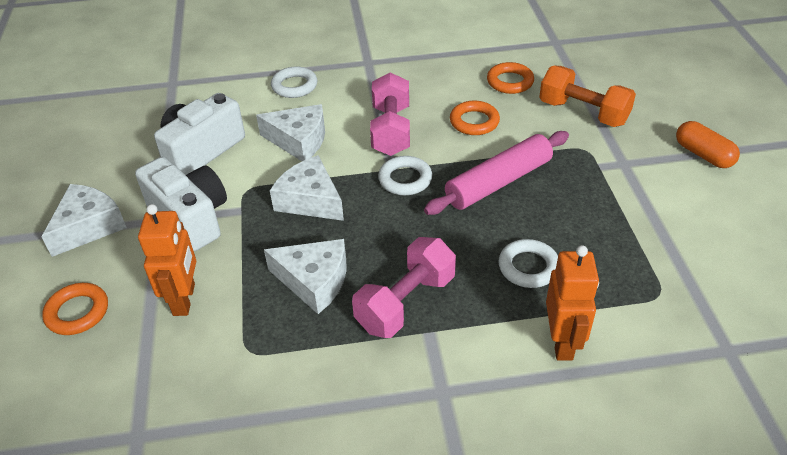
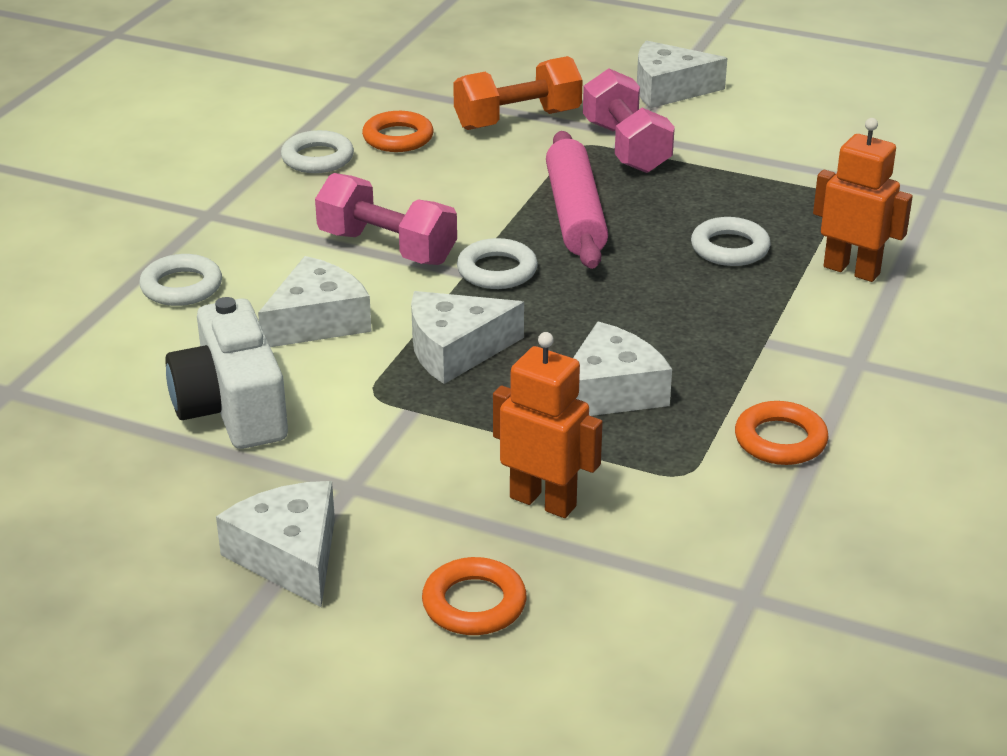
camera: 60 degrees left, 10 degrees down
(190, 218) = (379, 456): white camera -> none
(406, 303) = (709, 341): pink dumbbell -> pink dumbbell (626, 147)
(457, 67) = (317, 158): none -> white ring
(474, 122) = (445, 188): orange ring -> orange ring (780, 440)
(703, 155) = (668, 89): orange capsule -> white cheese

